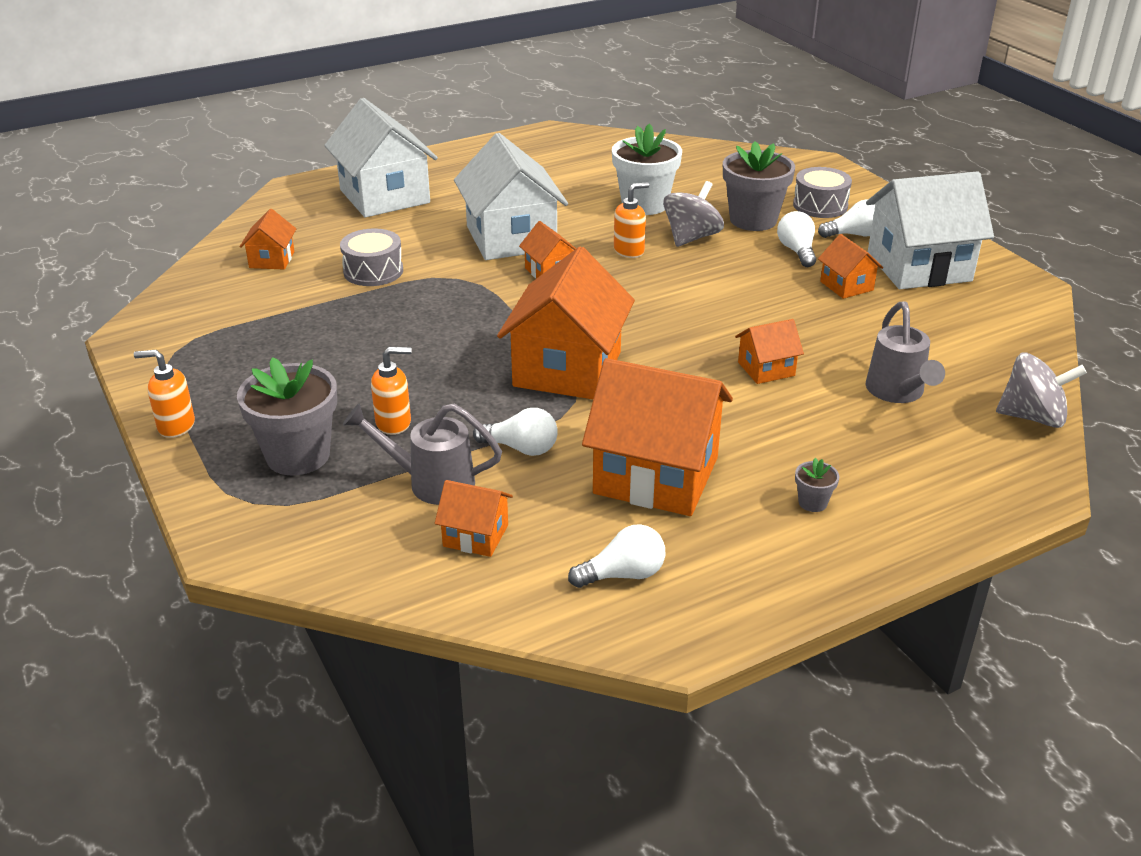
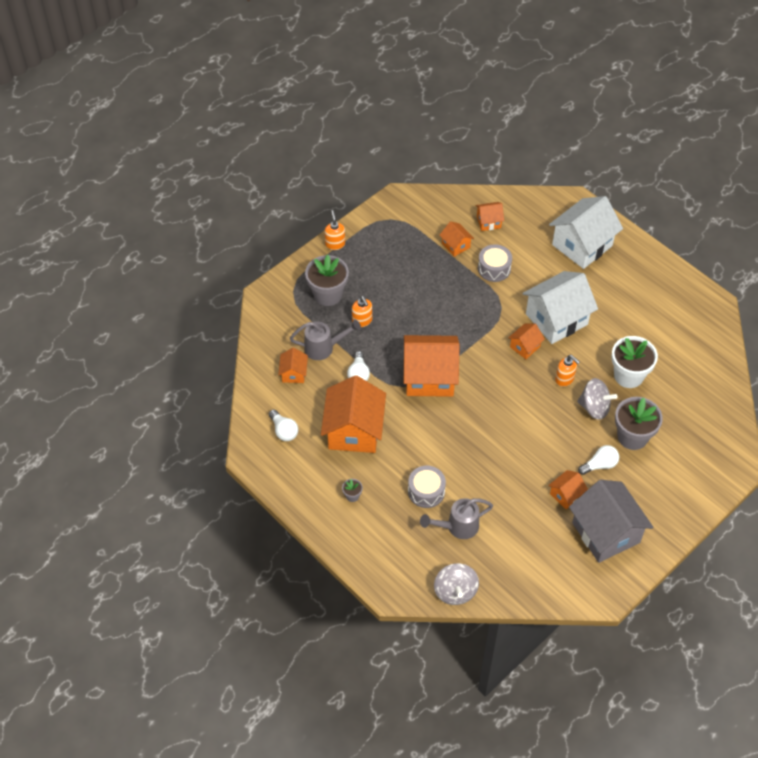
camera: 75 degrees right, 20 degrees up
(431, 483) = (323, 348): grey watering can -> grey watering can turned 90 degrees clockwise
(766, 369) = (460, 464): orange house -> orange house (456, 245)
(820, 205) = (670, 472): grey drum -> grey drum (426, 491)
(854, 235) = (635, 494): white light bulb -> none
(918, 267) = (606, 532): white house -> grey house

